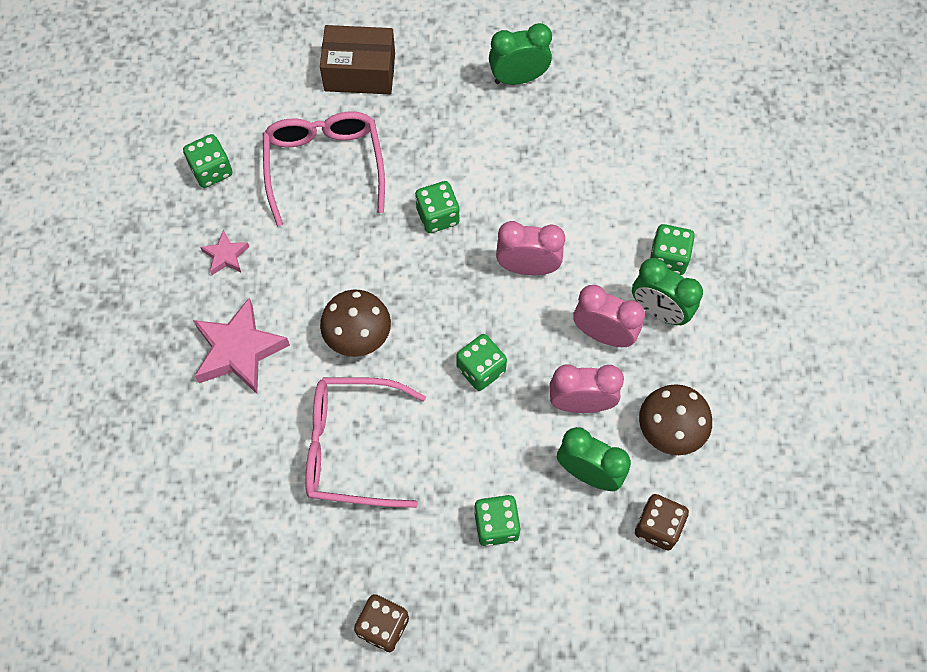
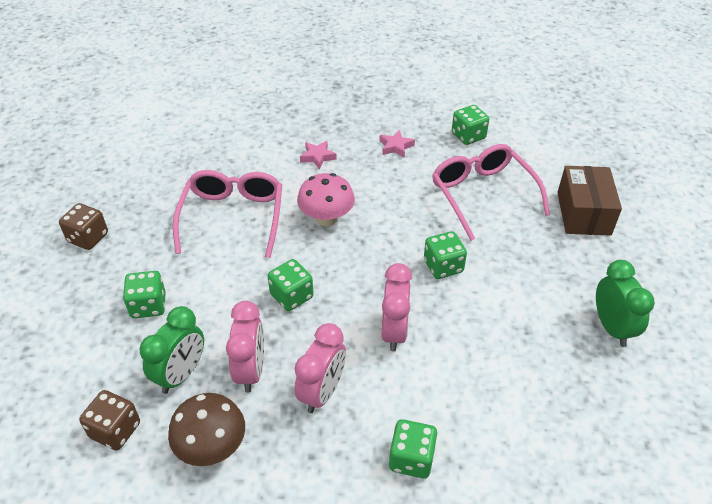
camera: 90 degrees right, 20 degrees down
(239, 351) = (317, 157): pink star -> pink star, size x0.51
(324, 166) = (482, 195): pink glasses -> pink glasses turned 105 degrees counterclockwise
(358, 336) = (326, 219): brown mushroom -> pink mushroom
(659, 311) = (347, 446): green clock -> none

